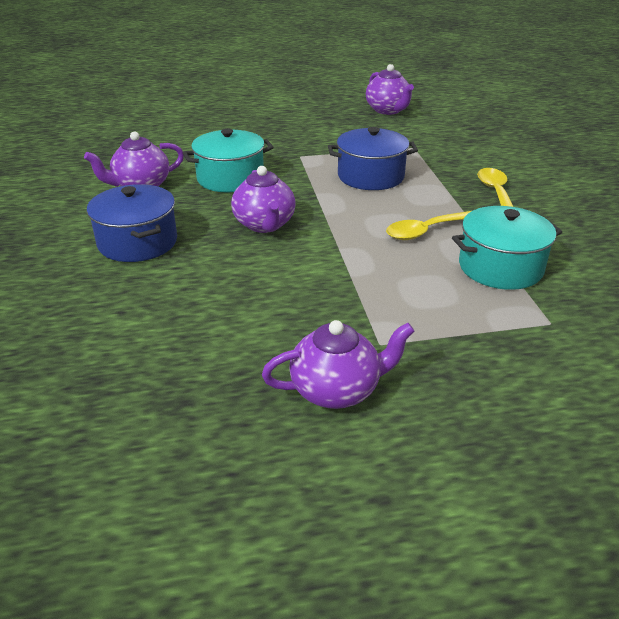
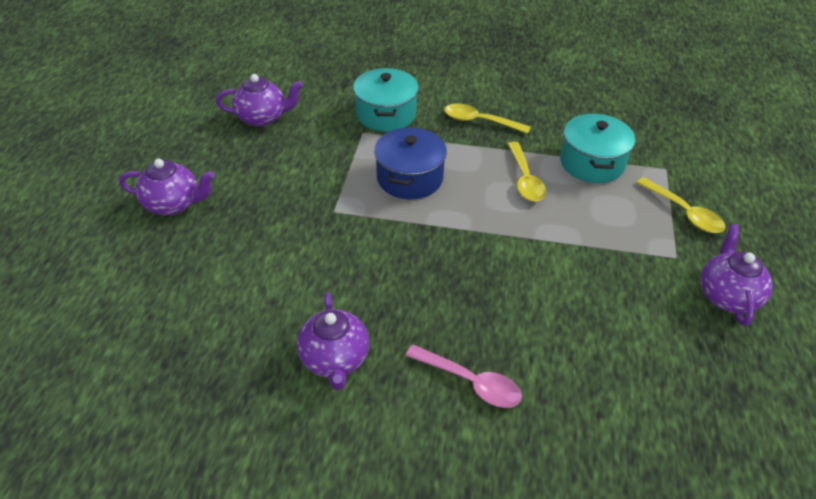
camera: 70 degrees left, 10 degrees up
(137, 242) = (470, 382): blue pot -> pink spoon
(230, 178) = (358, 277): turquoise pot -> turquoise pot (386, 114)
(264, 225) = (473, 275): purple teapot -> purple teapot (173, 204)
(472, 344) = (684, 212): none -> yellow spoon

